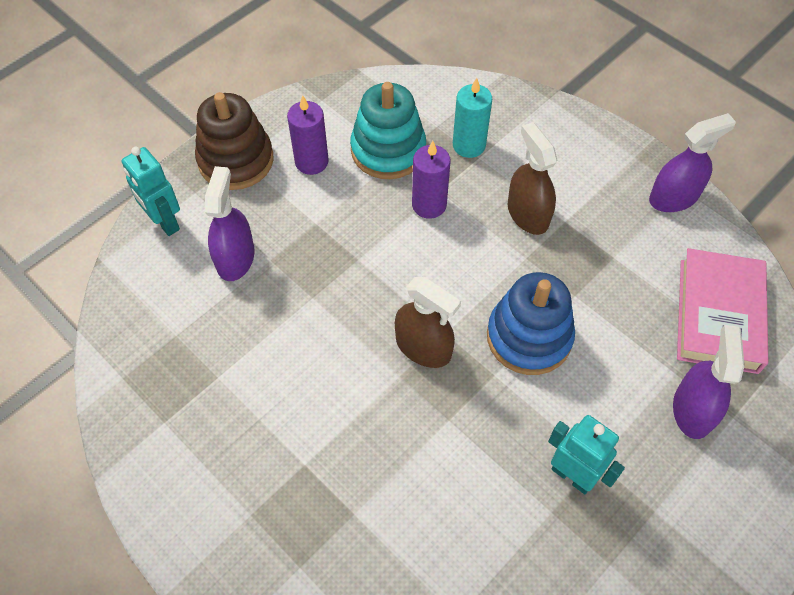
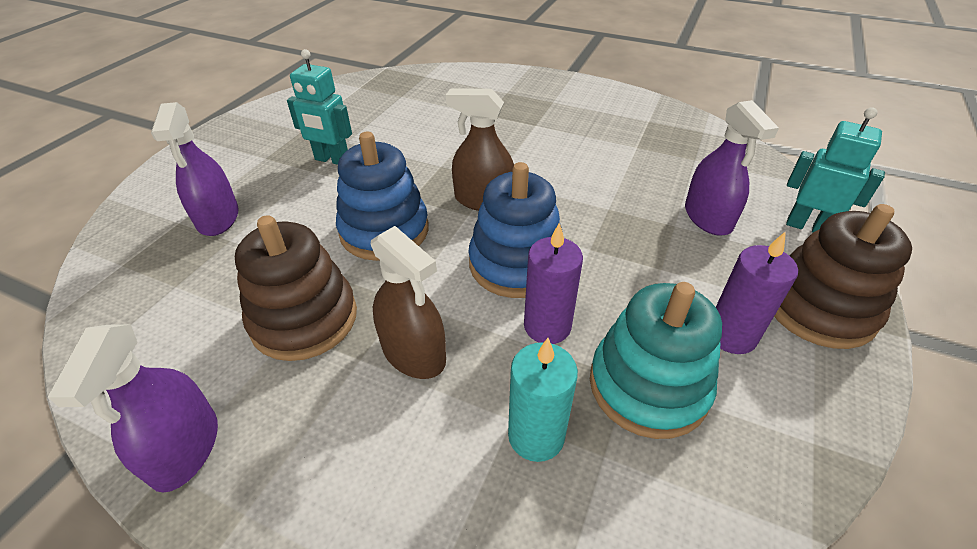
camera: 160 degrees right, 15 degrees down
(426, 263) = (516, 264): none -> blue stacking toy
(604, 264) = (304, 319): none -> brown stacking toy
(673, 197) = (185, 448): purple spray bottle -> purple spray bottle turned 45 degrees counterclockwise
(718, 315) = (164, 302): pink book -> none

